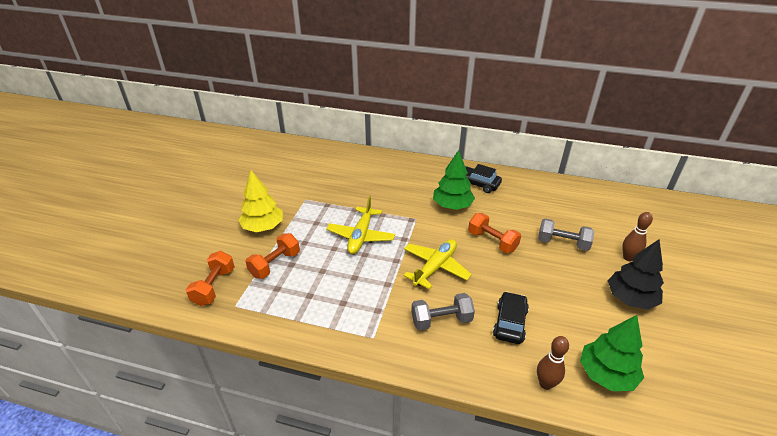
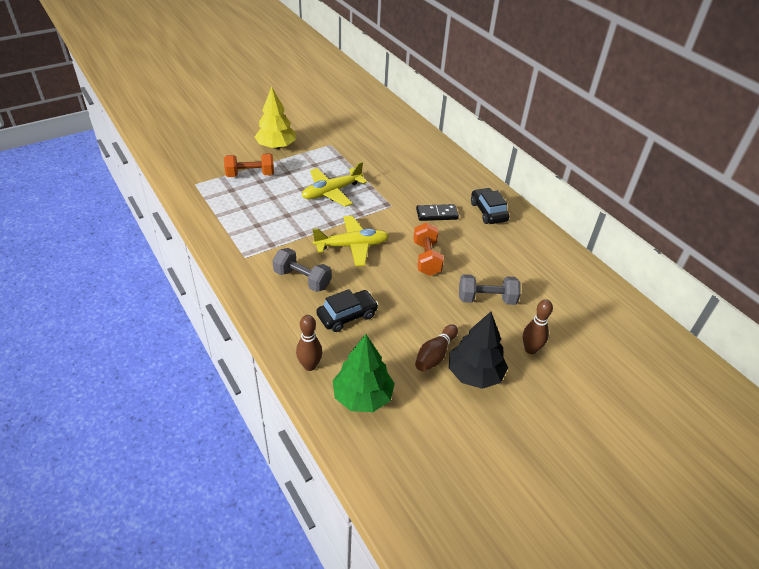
camera: 40 degrees right, 5 degrees up
(214, 286) = (198, 165): orange dumbbell -> none
(452, 206) = (436, 214): green tree -> black domino
(562, 243) = (486, 299): grey dumbbell -> grey dumbbell turned 60 degrees counterclockwise
(595, 305) = (435, 355): none -> brown bowling pin

